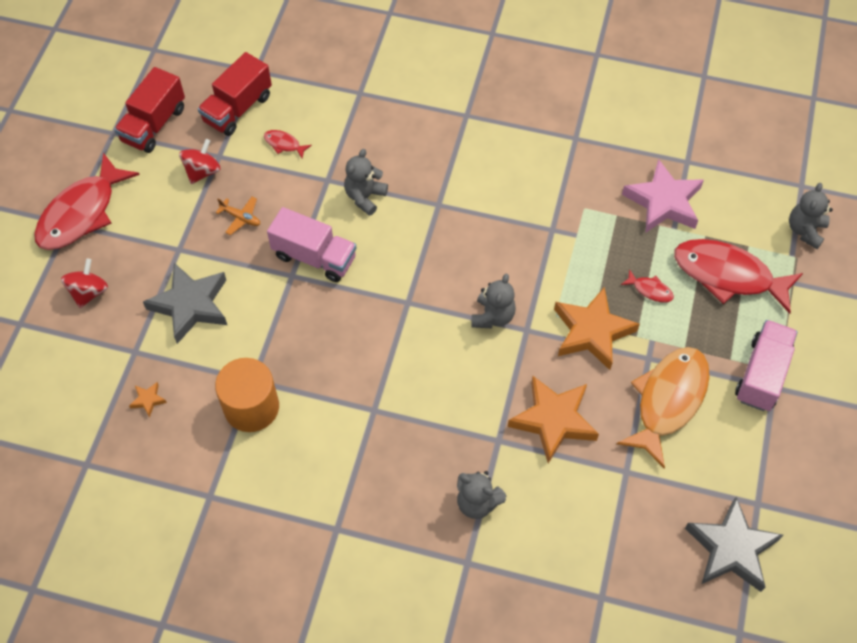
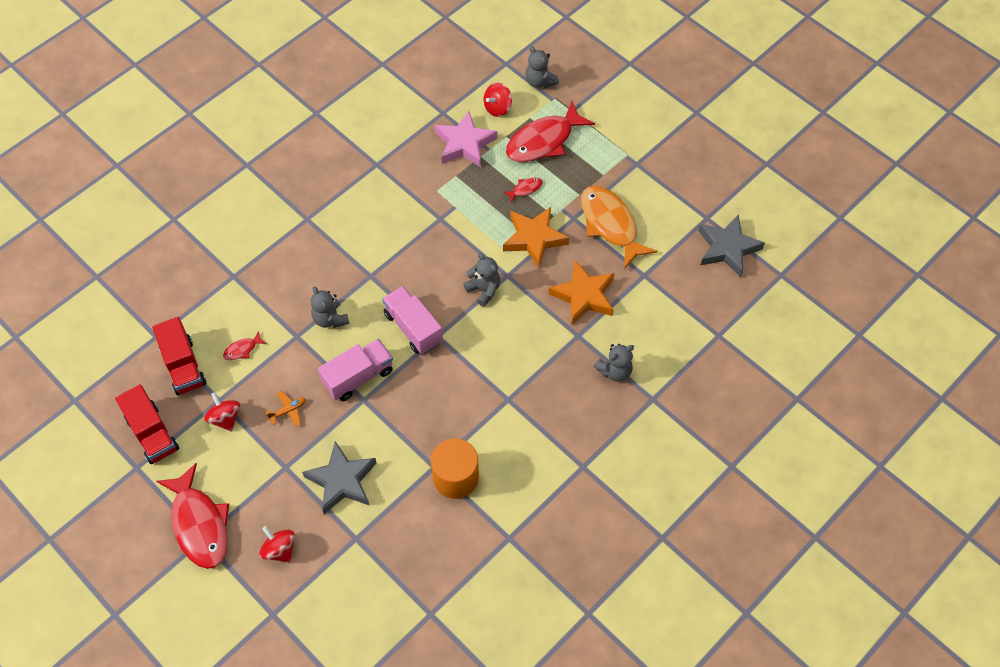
camera: 60 degrees left, 0 degrees up
(148, 400) = (404, 546): orange star -> none
(735, 208) = (497, 108): none -> red spinning top
(762, 374) = (624, 165): pink truck -> pink truck (413, 328)

